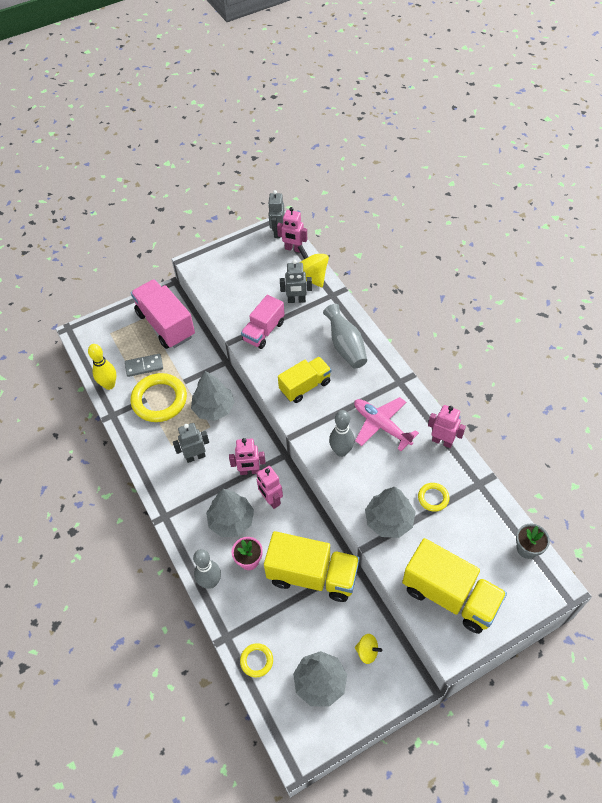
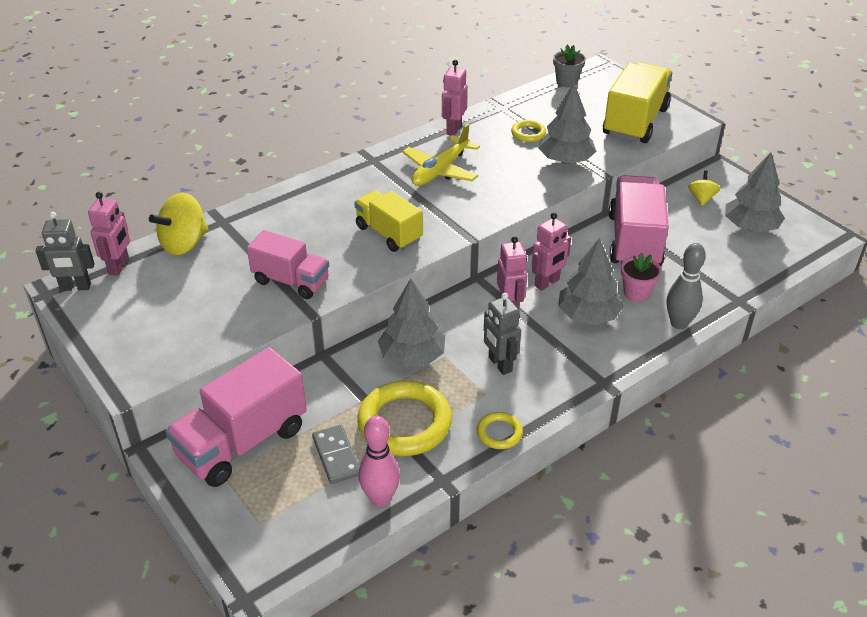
camera: 100 degrees left, 15 degrees down
(109, 385) = (380, 498): yellow bowling pin -> pink bowling pin
(256, 661) = (753, 274): yellow ring -> yellow ring (499, 433)
(296, 300) = (230, 254): grey robot -> none
(312, 575) = (634, 241): yellow truck -> pink truck
(341, 451) = (484, 198): grey bowling pin -> none
(345, 346) = (318, 204): grey vase -> none
(381, 425) = (440, 170): pink plane -> yellow plane

